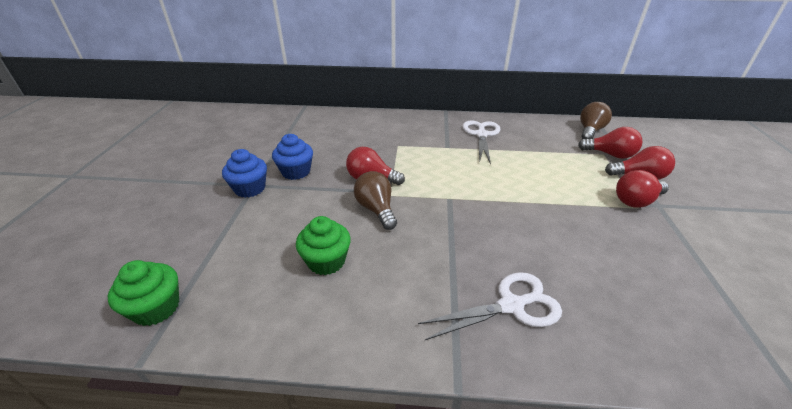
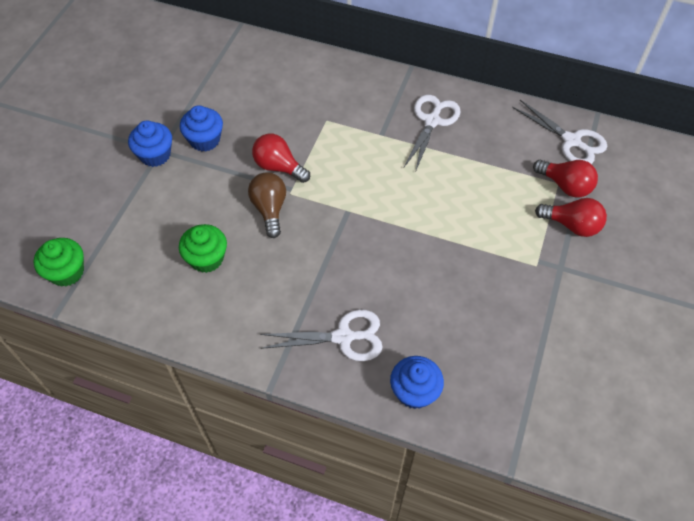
camera: 15 degrees right, 20 degrees up
(590, 131) = (571, 141): brown light bulb -> white scissors
(626, 346) = (414, 391): none -> blue cupcake
(636, 201) = (540, 257): red light bulb -> none

